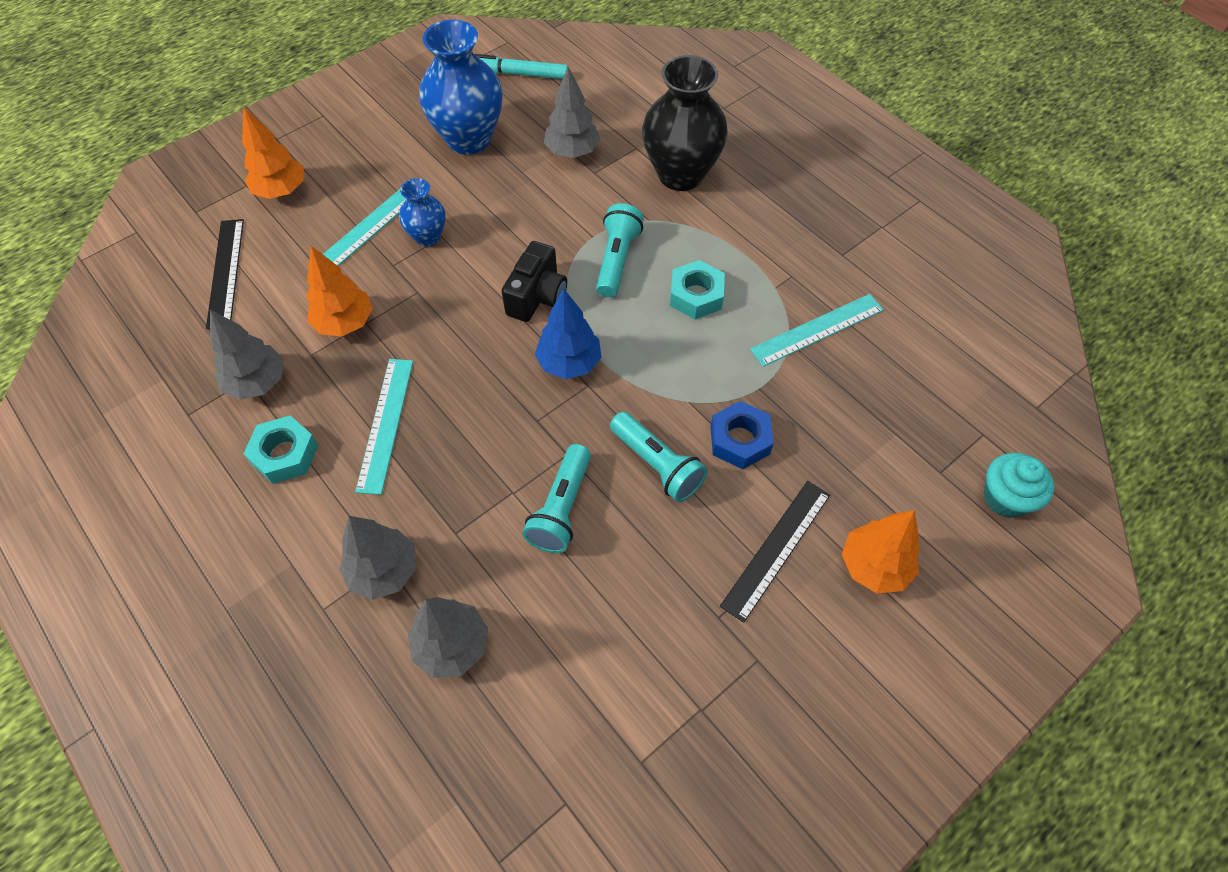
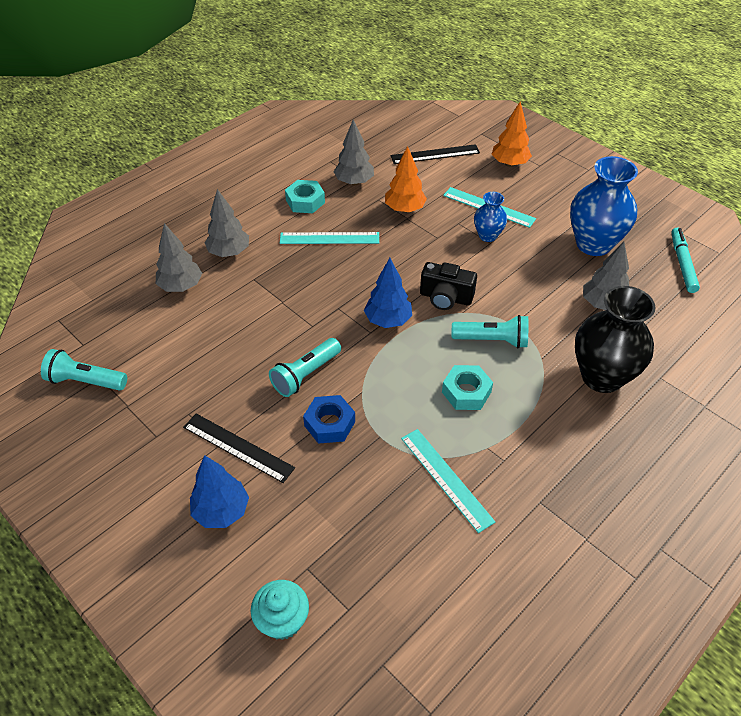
camera: 85 degrees right, 10 degrees down
(562, 508) = (270, 326): turquoise flashlight -> turquoise flashlight (85, 381)
(874, 566) = (221, 511): orange tree -> blue tree

